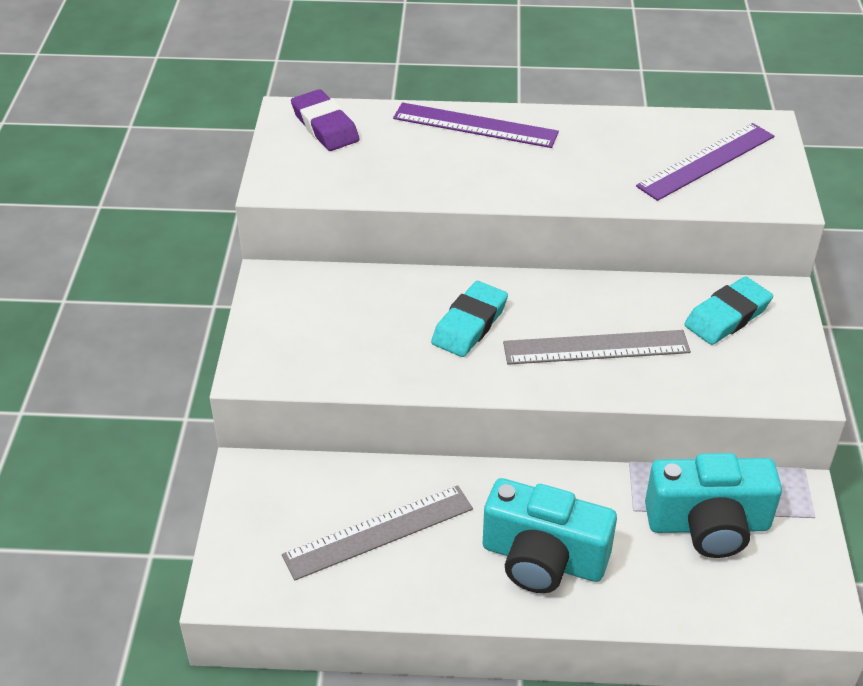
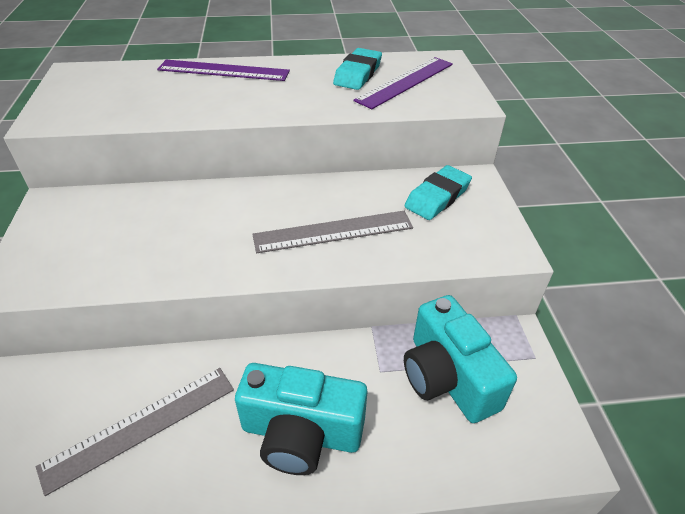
camera: 10 degrees left, 0 degrees up
(325, 126) = (99, 78): purple eraser -> none
(469, 324) = (223, 223): turquoise eraser -> turquoise eraser (358, 74)
(708, 525) = (447, 377): turquoise camera -> turquoise camera turned 75 degrees clockwise

